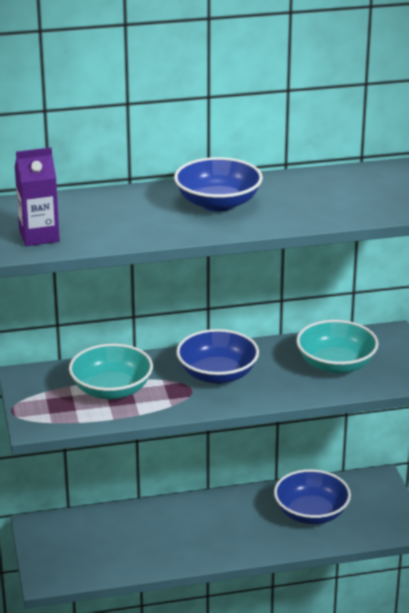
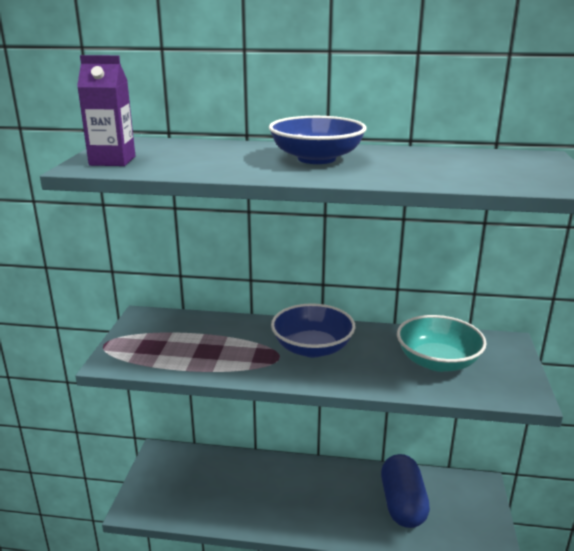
camera: 20 degrees right, 5 degrees down
(111, 390) = (205, 343): turquoise bowl -> none
(311, 513) = (402, 504): blue bowl -> blue capsule

